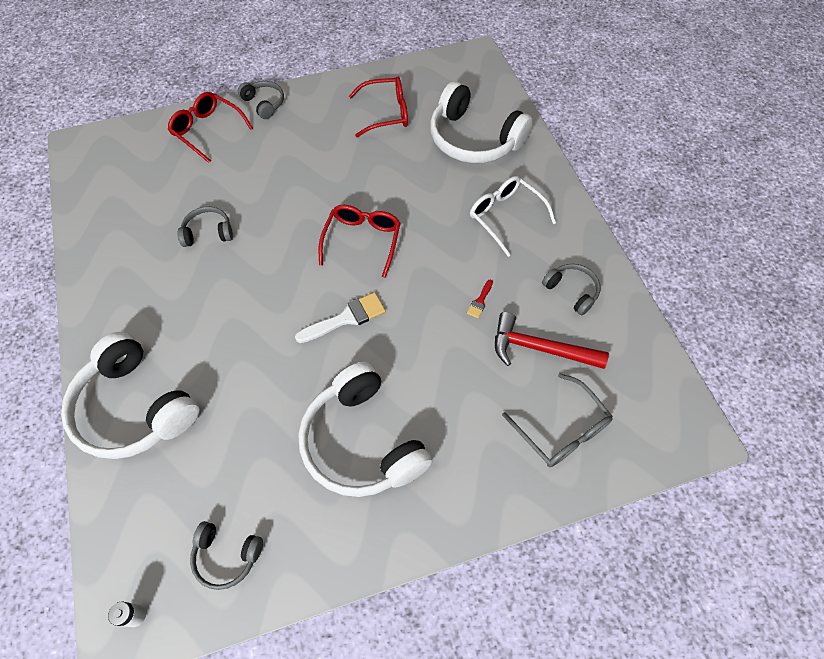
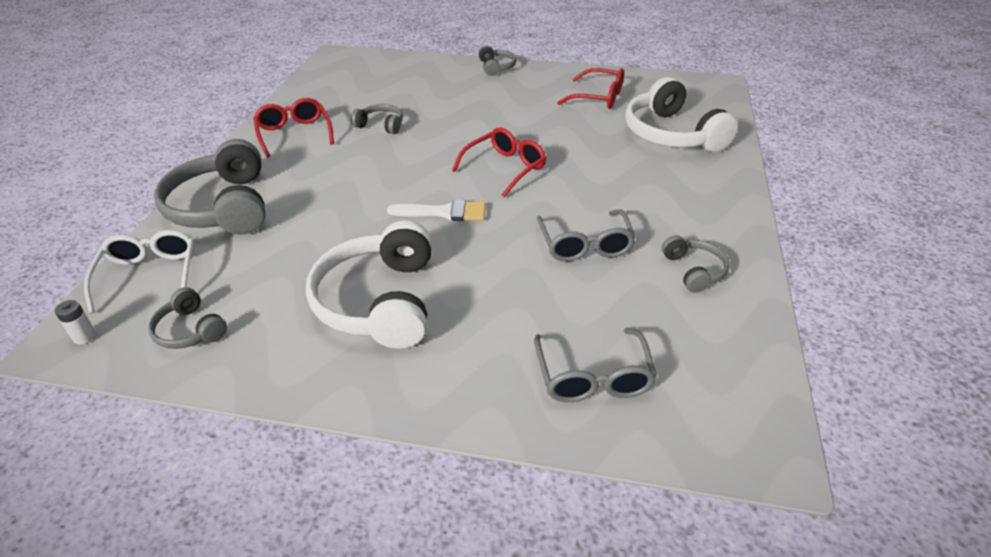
camera: 30 degrees right, 20 degrees down
(134, 408) = (222, 207): white headphones -> grey headphones
(208, 131) = (437, 71): red glasses -> red glasses (294, 134)
(480, 301) = (584, 244): red brush -> grey glasses
(506, 217) = (662, 194): white glasses -> white glasses (149, 276)
(540, 348) = (621, 302): red hammer -> none

